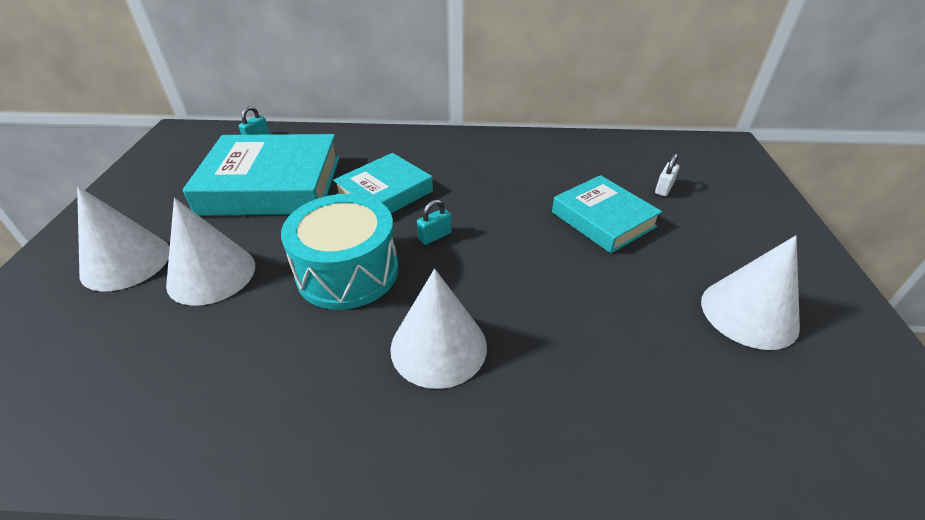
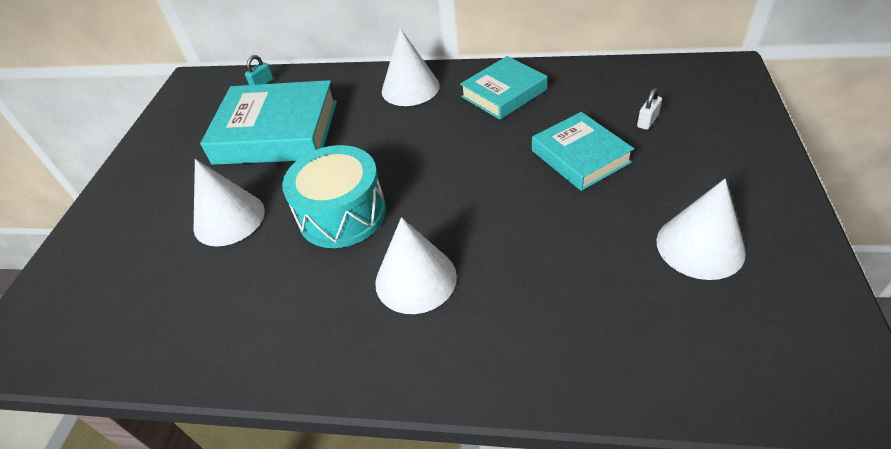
camera: 10 degrees right, 5 degrees up
(126, 262) = (159, 209): white cone -> white cone (410, 88)
(385, 193) = (377, 136): turquoise book -> turquoise book (504, 93)
(435, 236) = (420, 178): turquoise padlock -> none

